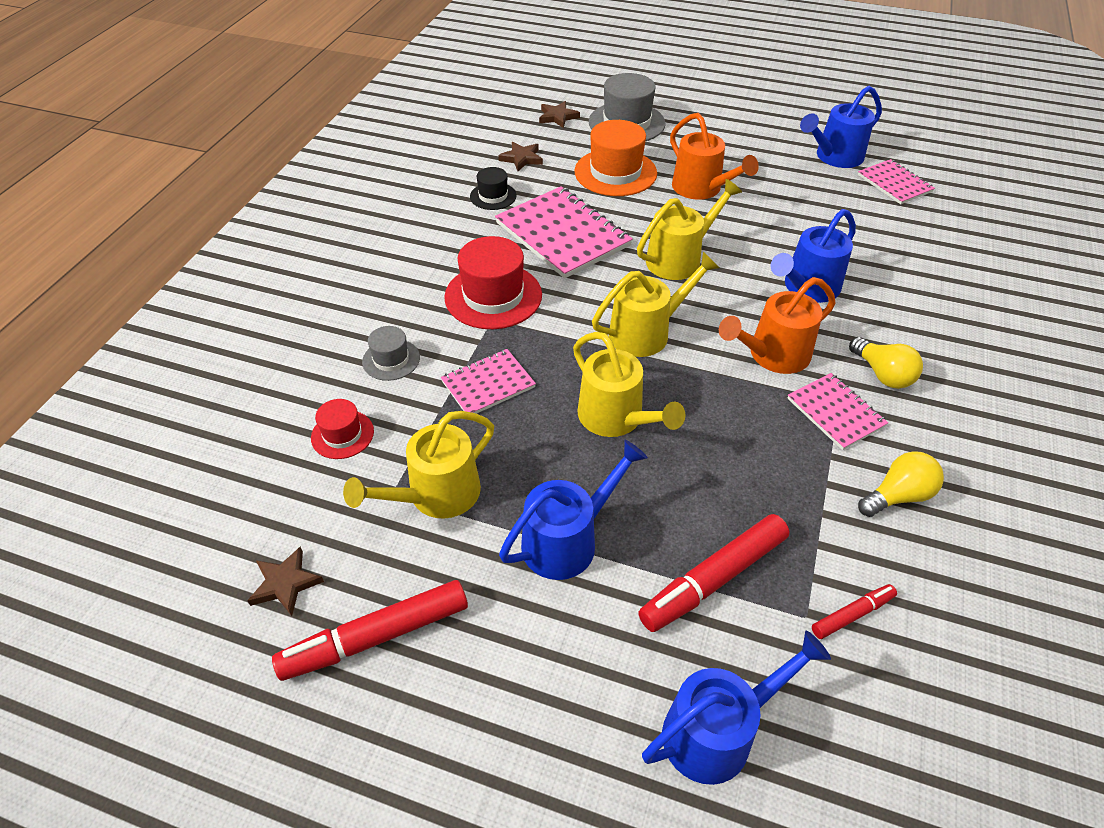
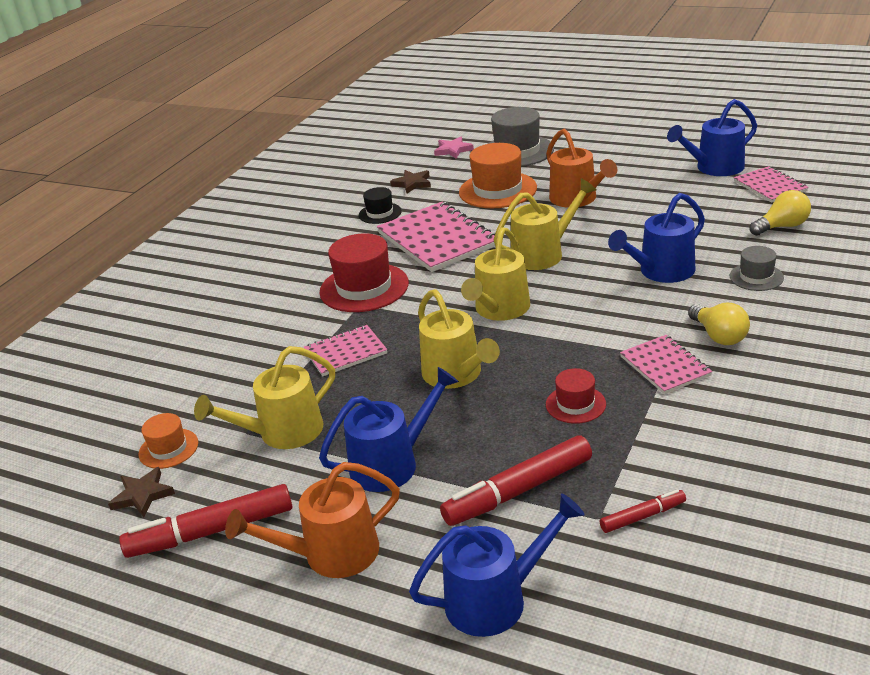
camera: 10 degrees right, 15 degrees down
(306, 516) = (168, 448): none -> orange hat
(342, 434) = (211, 391): red hat -> red hat (575, 404)
(391, 360) = (263, 337): grey hat -> grey hat (756, 277)
(557, 117) = (453, 150): brown star -> pink star
(647, 332) = (499, 310): yellow watering can -> yellow watering can turned 135 degrees clockwise
(772, 355) = (614, 324): orange watering can -> orange watering can (330, 554)
(897, 496) = (709, 428): yellow light bulb -> yellow light bulb (782, 226)

